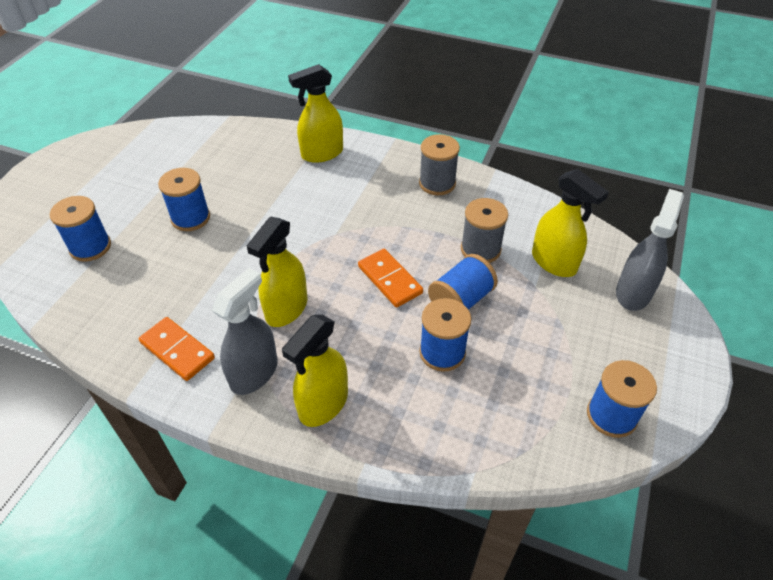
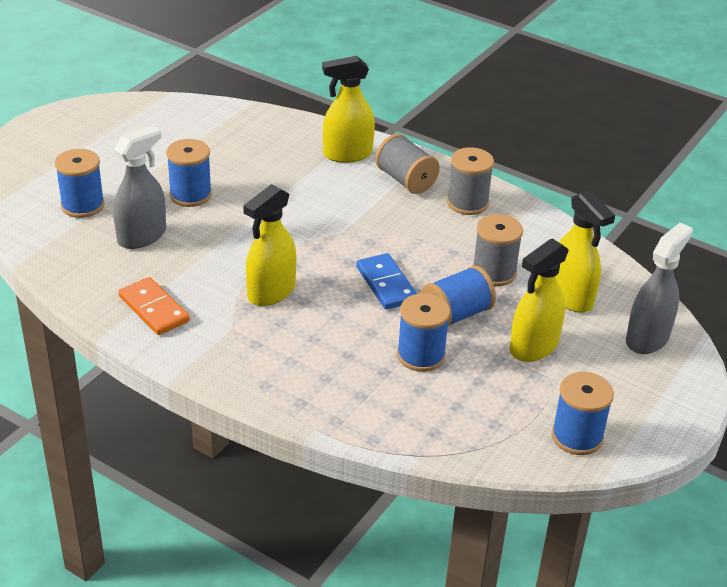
camera: 10 degrees right, 10 degrees down
(254, 373) = (225, 340): grey spray bottle -> grey spray bottle (142, 236)
(323, 404) = (287, 377): yellow spray bottle -> yellow spray bottle (533, 347)
(378, 170) = (406, 180): none -> grey spool
(389, 280) = (386, 284): orange domino -> blue domino

